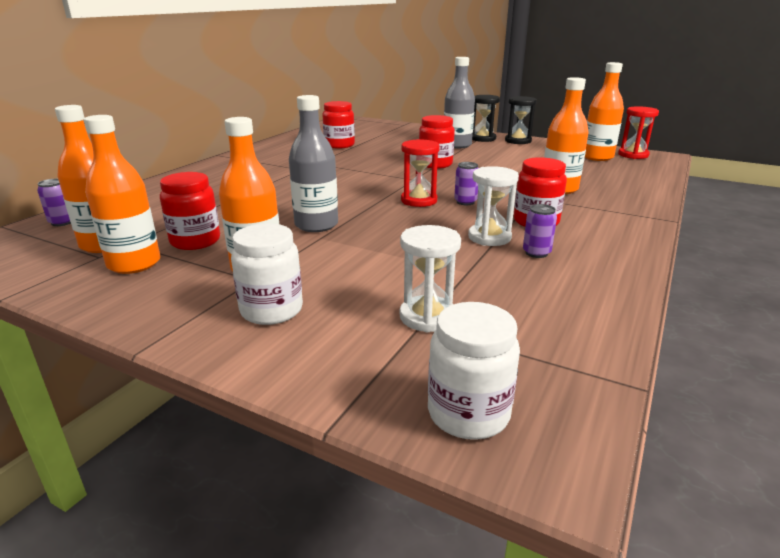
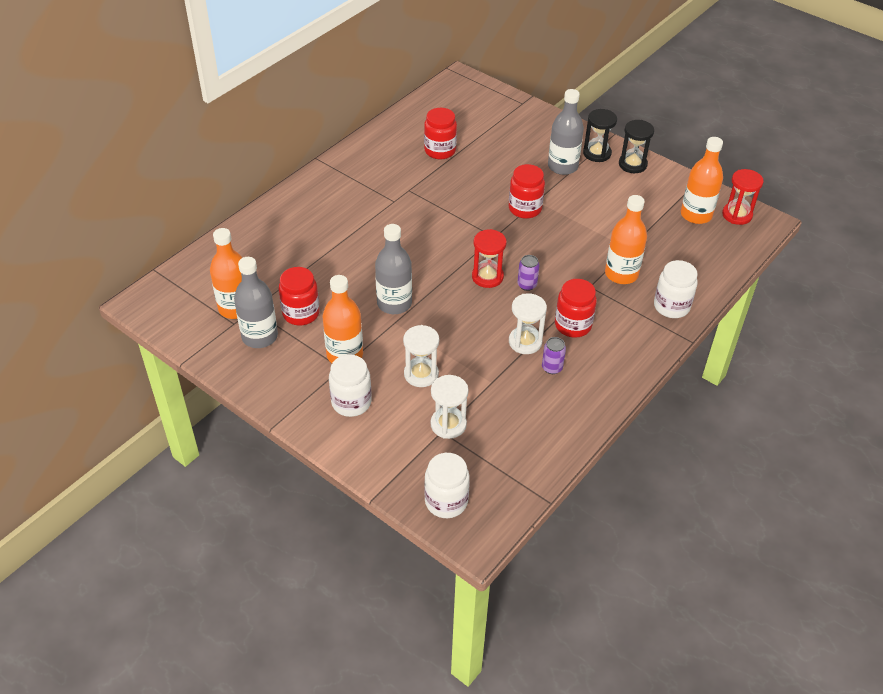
camera: 10 degrees right, 20 degrees up
(62, 222) = (198, 270): purple can -> none
(134, 264) = (260, 337): orange bottle -> grey bottle
(368, 274) = (421, 374): none -> white hourglass
(629, 202) = (671, 306): none -> white jar

